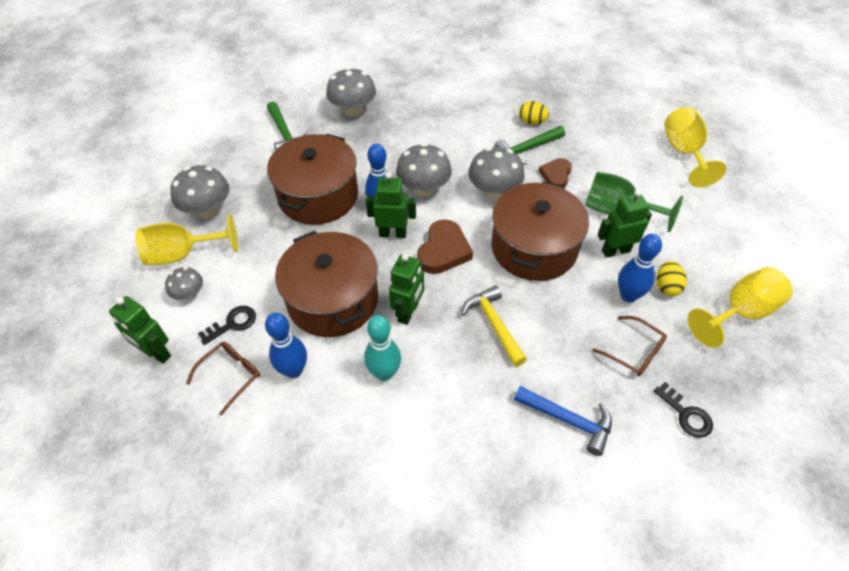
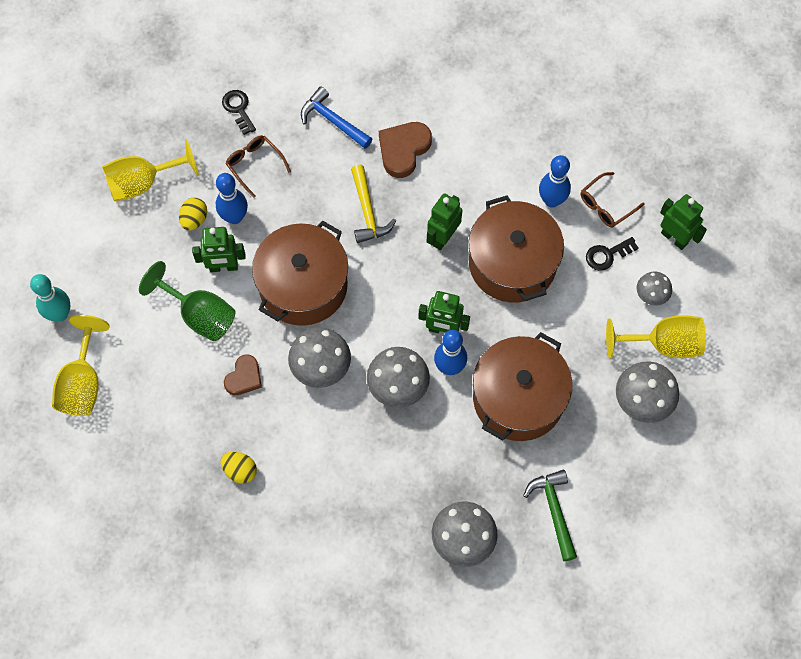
camera: 170 degrees left, 15 degrees up
(384, 373) = (473, 184): turquoise bowling pin -> turquoise bowling pin (60, 314)
(443, 251) = (395, 299): brown heart -> brown heart (403, 150)
(527, 149) = (262, 424): green hammer -> none

